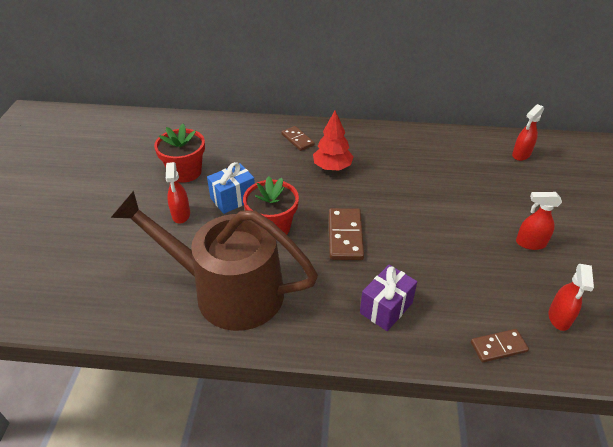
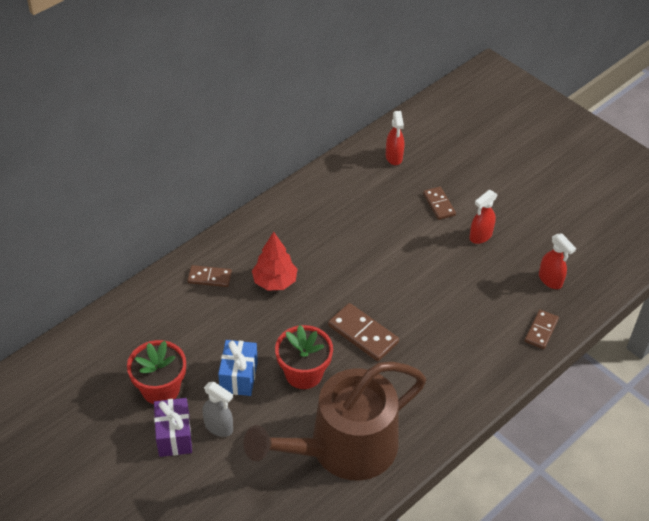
camera: 50 degrees left, 5 degrees up
(181, 215) = (219, 427): red spray bottle -> grey spray bottle
(386, 308) = (454, 364): purple gift -> purple gift (174, 436)
(520, 202) = (439, 204): none -> brown domino

